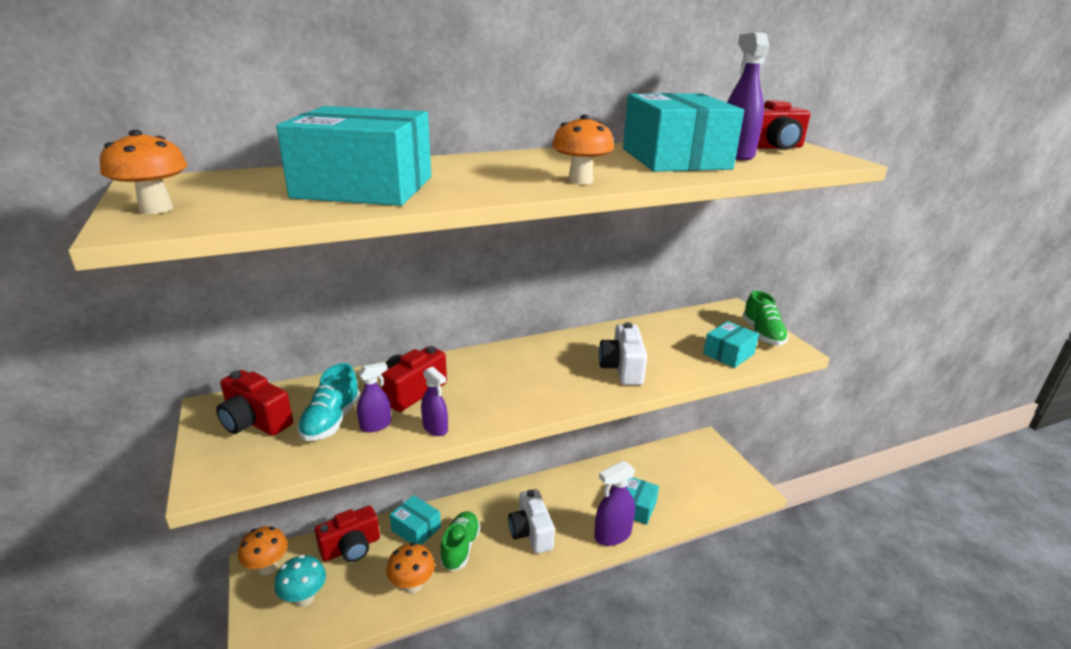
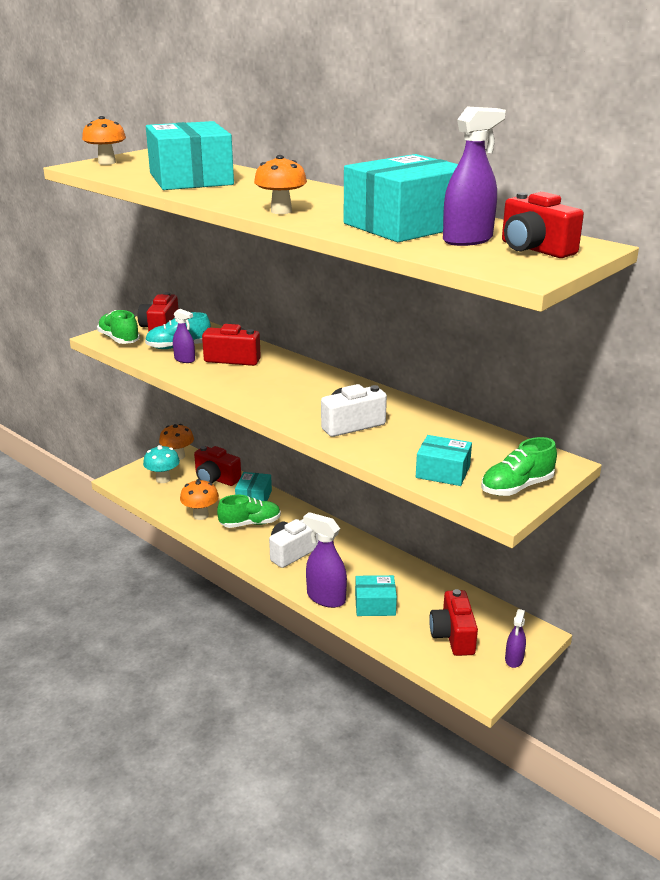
camera: 65 degrees right, 0 degrees up
(242, 465) = (119, 339): none -> green shoe
(435, 428) = (197, 377): purple spray bottle -> purple spray bottle (514, 659)
(693, 480) = (453, 636): none -> red camera

